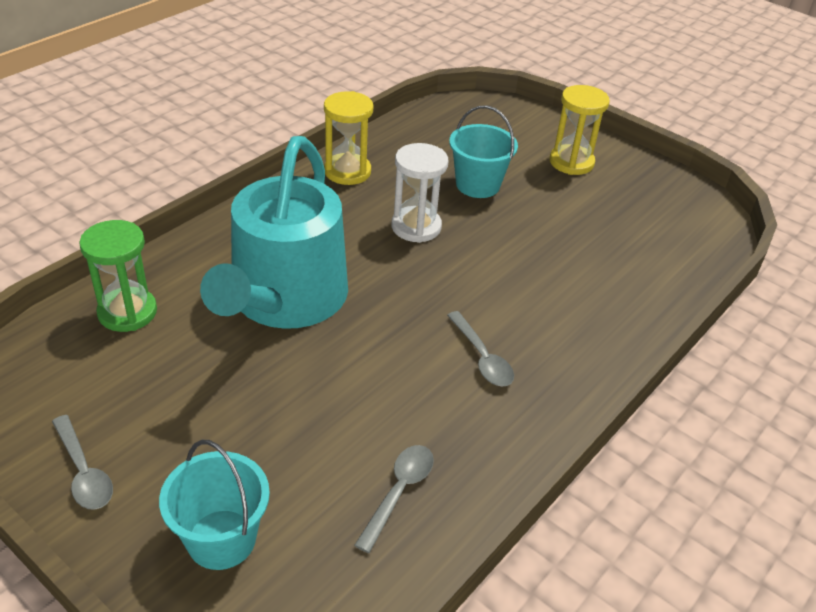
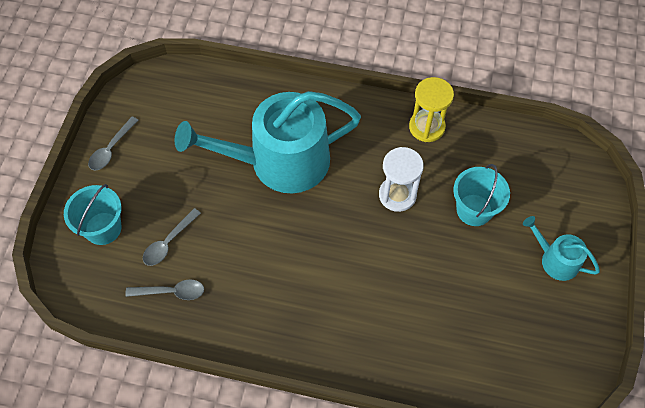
camera: 65 degrees right, 20 degrees up
(127, 312) = (222, 97): green hourglass -> none
(482, 357) = (297, 289): grey spoon -> grey spoon (168, 242)
(571, 162) = (555, 259): yellow hourglass -> turquoise watering can

